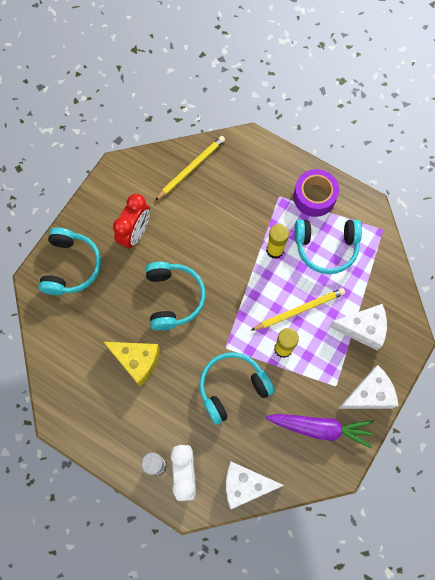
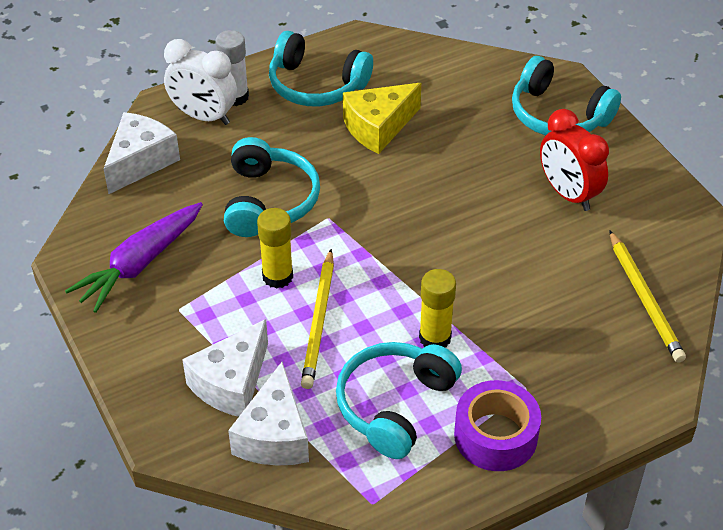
camera: 120 degrees right, 25 degrees down
(173, 298) = (440, 194): turquoise headphones -> turquoise headphones (316, 85)
(369, 394) = (134, 340): white cheese -> white cheese (274, 435)

